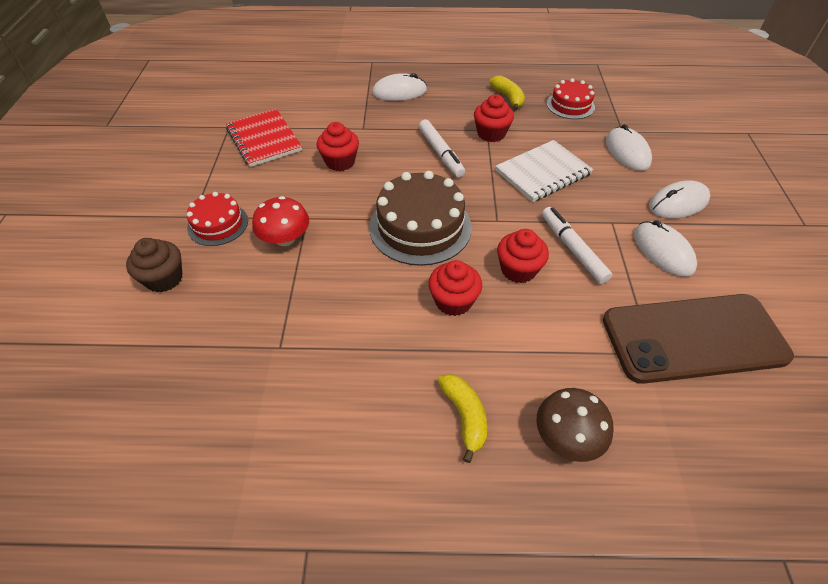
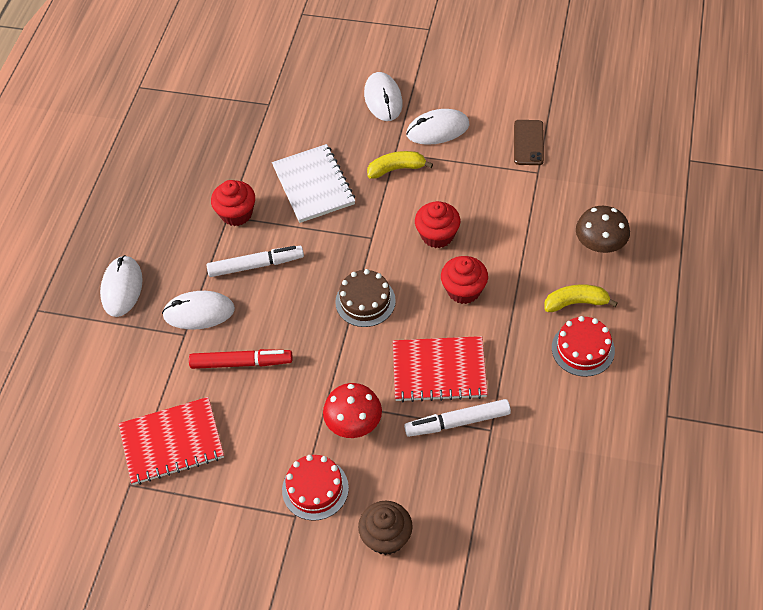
camera: 75 degrees left, 5 degrees up
(340, 162) = (241, 363): red cupcake -> red marker
(348, 293) = (439, 370): none -> red notebook
(420, 227) = (365, 301): brown cake -> brown cake, size x0.58
(508, 98) = (175, 184): yellow banana -> yellow banana (396, 169)
(570, 105) = (209, 133): red cake -> red cake (583, 349)
(572, 249) = (421, 190): white marker -> white marker (457, 422)
(627, 152) = (302, 111): white mouse -> white mouse (199, 312)
(693, 338) = (528, 143): brown phone -> brown phone, size x0.44

